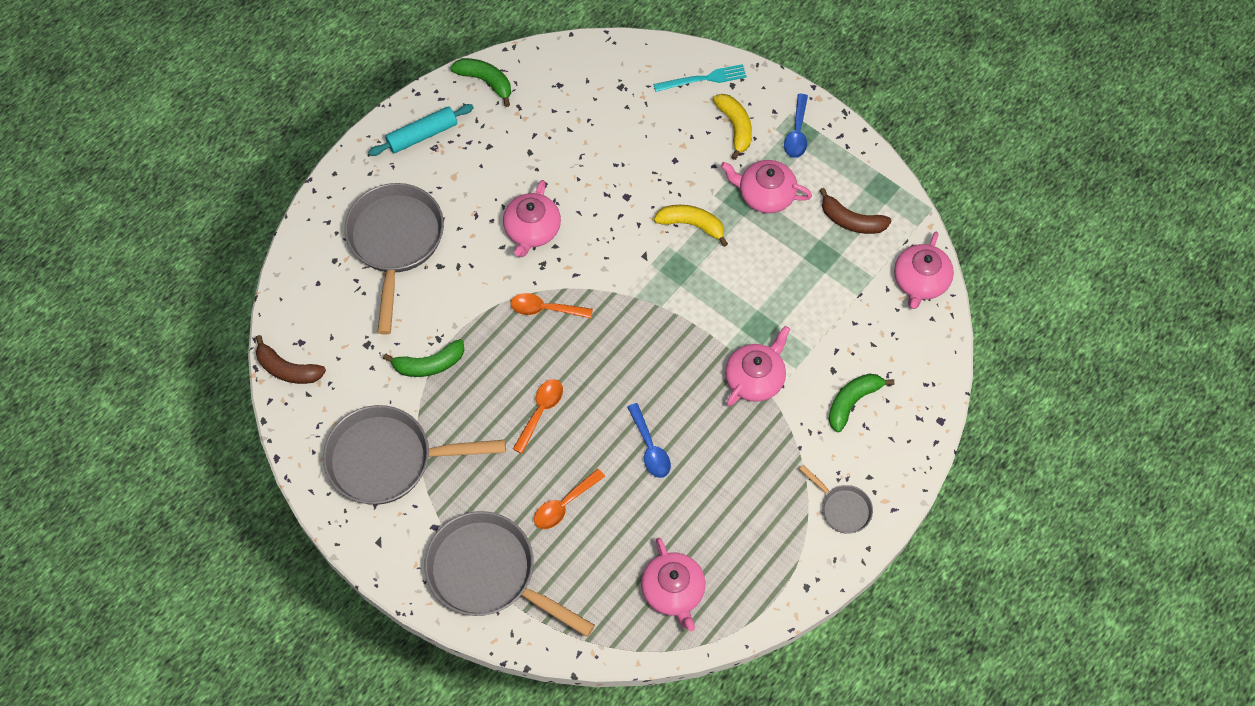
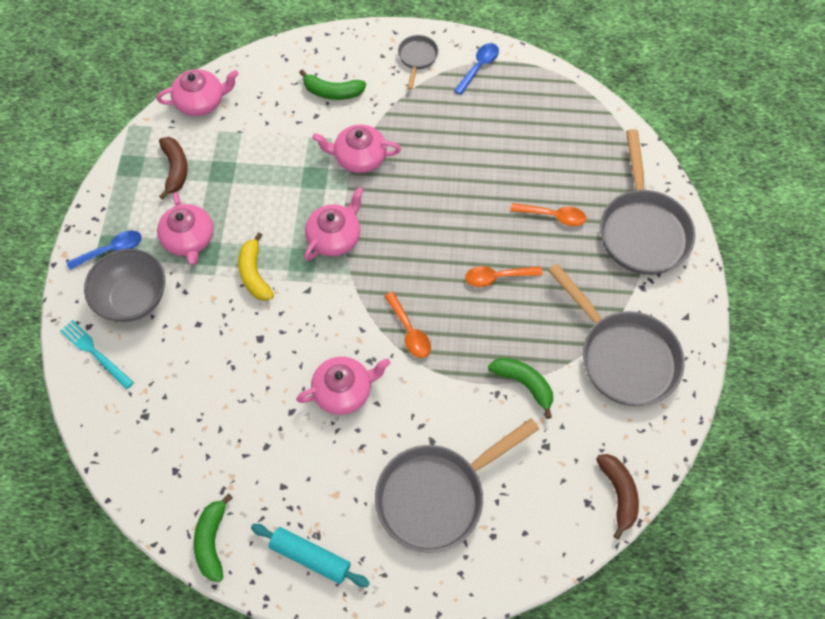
camera: 125 degrees left, 0 degrees up
(650, 447) = (466, 190): blue spoon -> blue spoon (478, 67)
(673, 591) = (555, 117): pink teapot -> pink teapot (335, 237)
(735, 127) = (134, 298): yellow banana -> grey bowl

